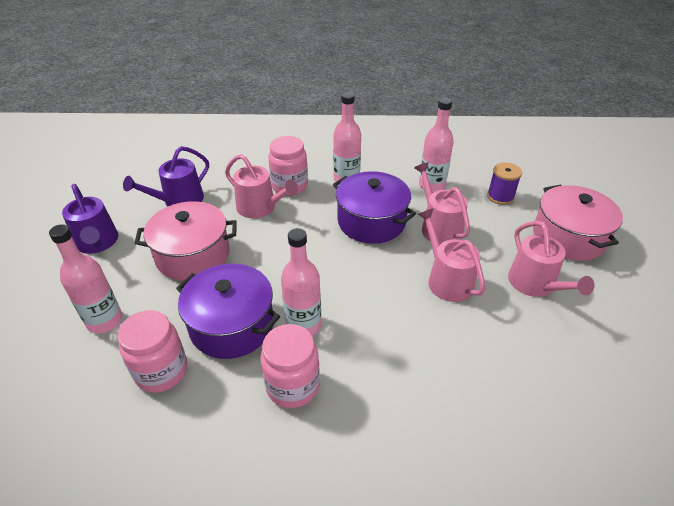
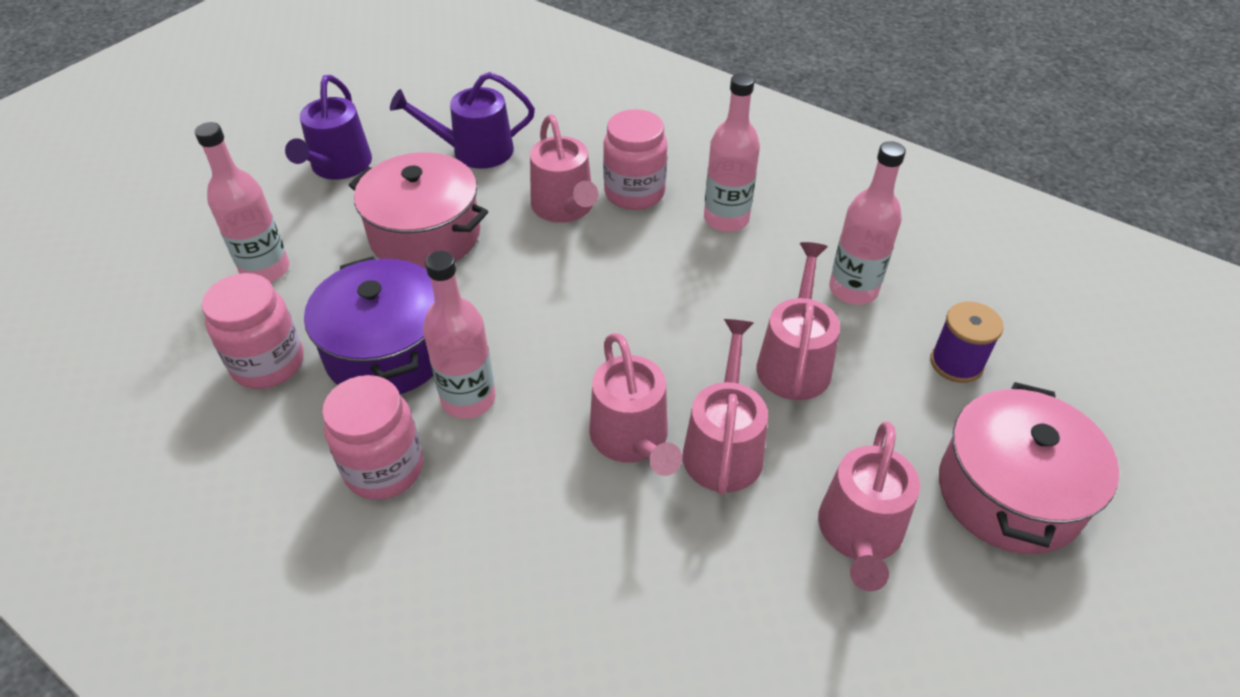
camera: 35 degrees right, 5 degrees up
(371, 221) = (699, 302): purple pot -> none
(404, 298) = (632, 439): none -> pink watering can

